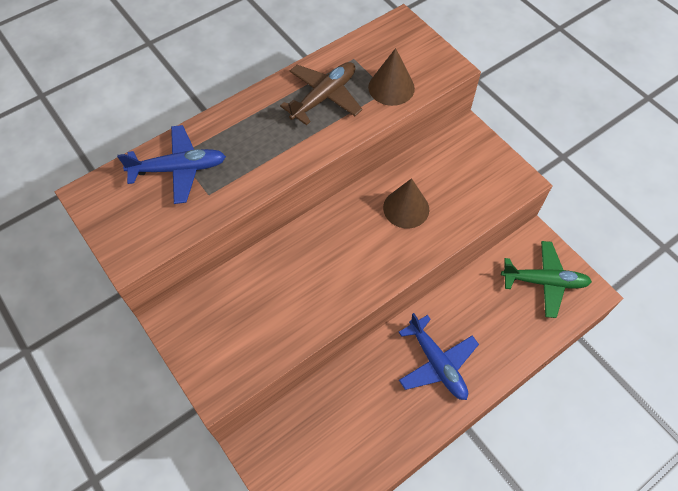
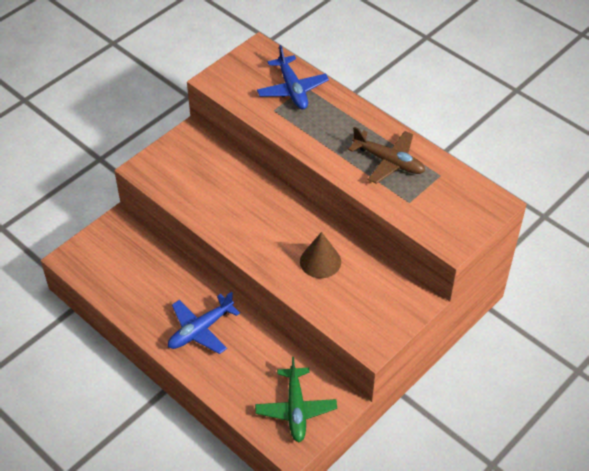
camera: 80 degrees right, 10 degrees down
(391, 87) = (414, 205): brown cone -> none

